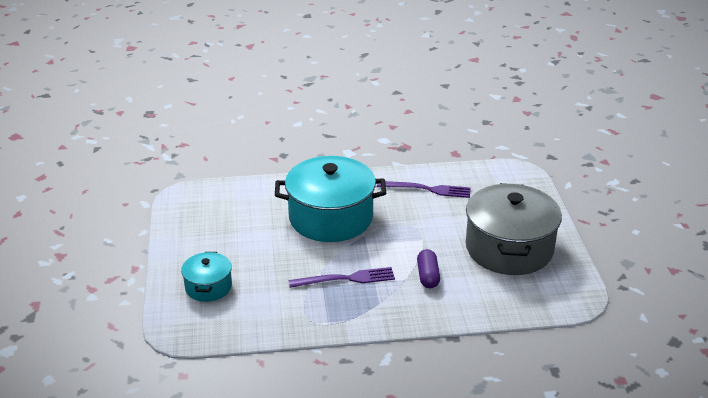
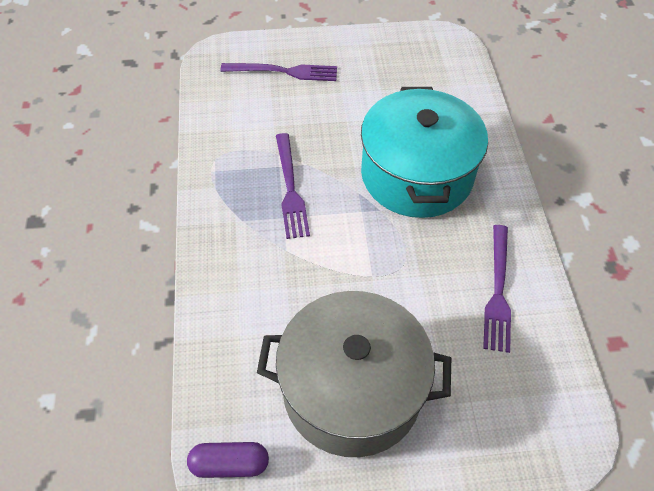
camera: 90 degrees right, 20 degrees up
(208, 287) = (284, 72): turquoise pot -> purple fork
(427, 276) = (291, 276): purple capsule -> purple capsule (229, 464)

